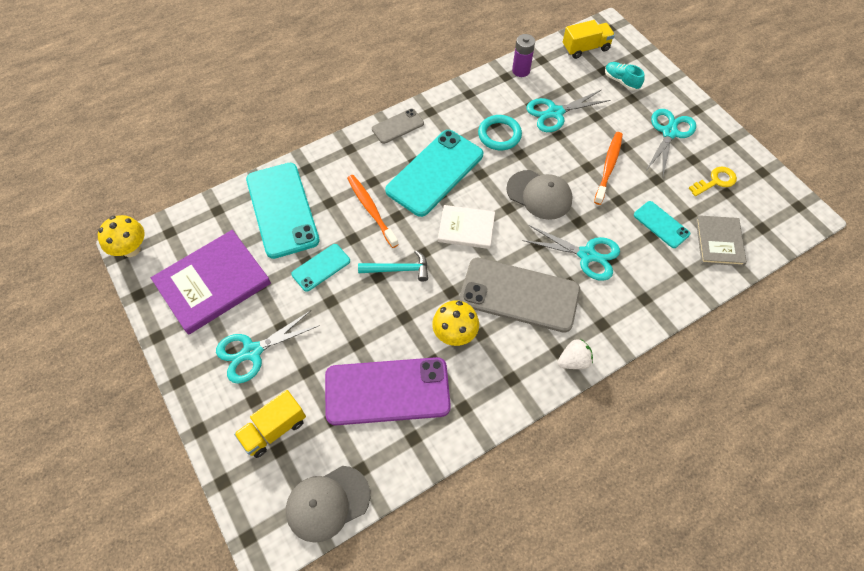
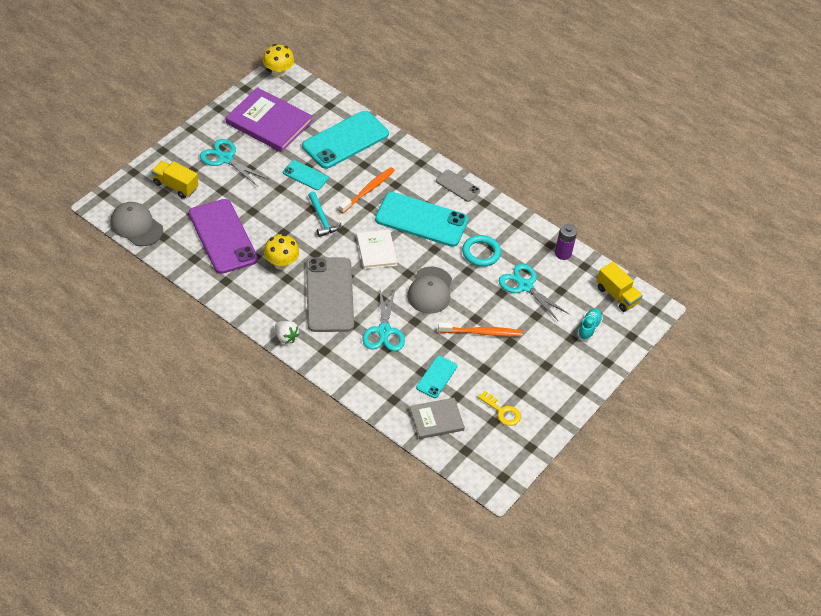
camera: 65 degrees right, 10 degrees down
(669, 132) = (543, 371): turquoise scissors -> none

